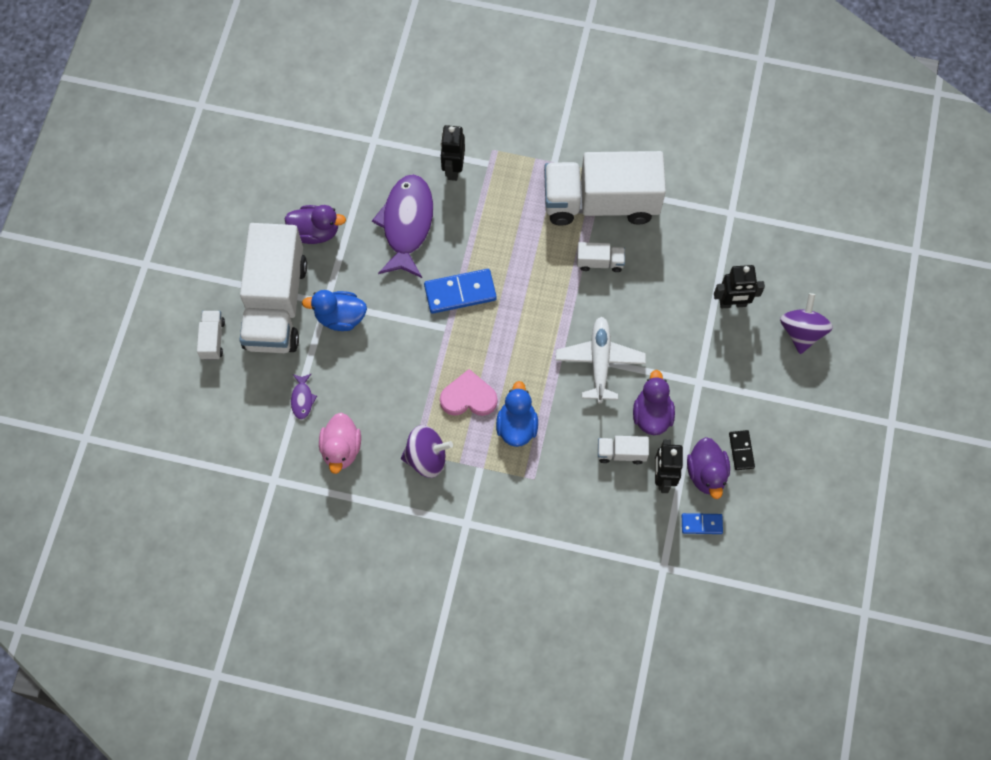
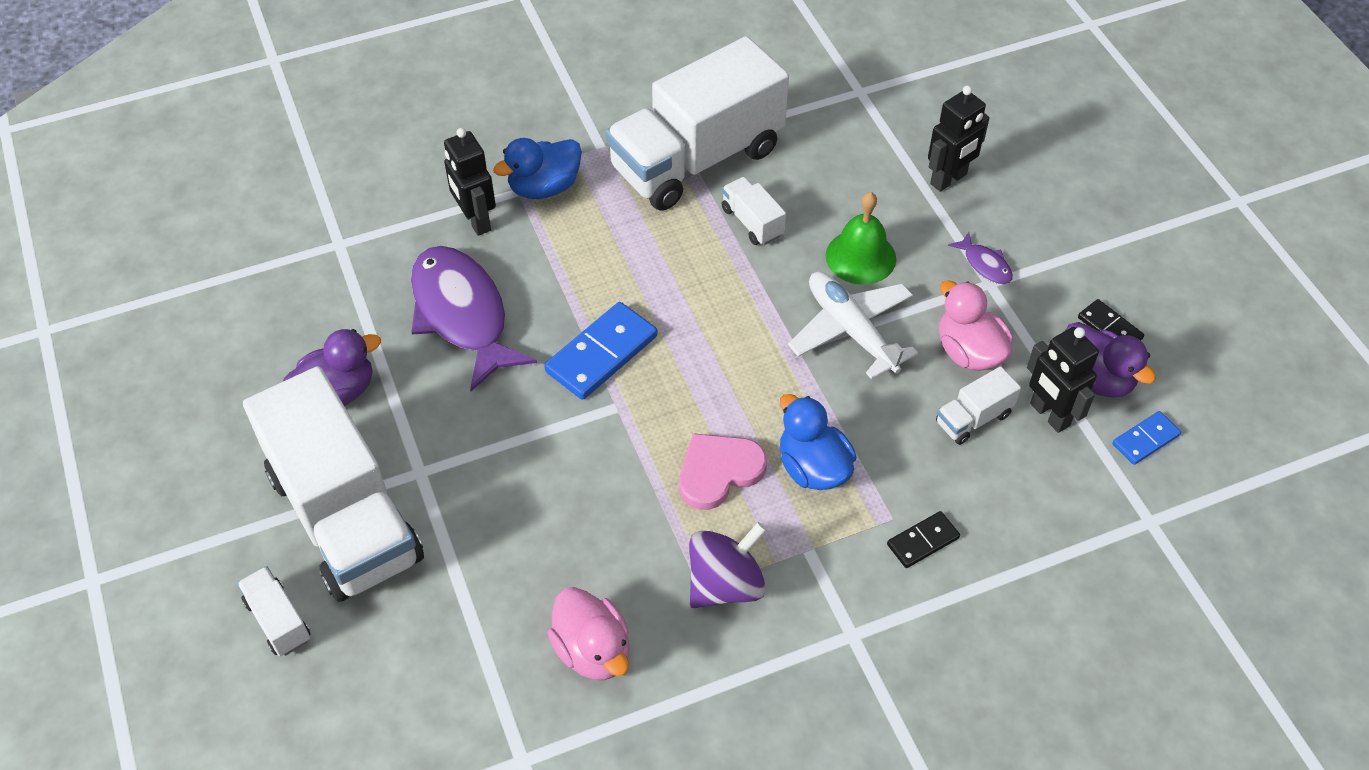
camera: 35 degrees left, 15 degrees down
(302, 399) = (481, 618): purple fish -> purple fish (985, 264)
(340, 317) = (455, 478): blue duck -> blue duck (544, 187)
(539, 500) = (922, 541): none -> black domino
(600, 262) = (752, 222): white truck -> white truck turned 90 degrees counterclockwise
(641, 321) = (860, 257): none -> green bell
(652, 415) = (969, 352): purple duck -> pink duck
(801, 332) = (1052, 165): purple spinning top -> none

